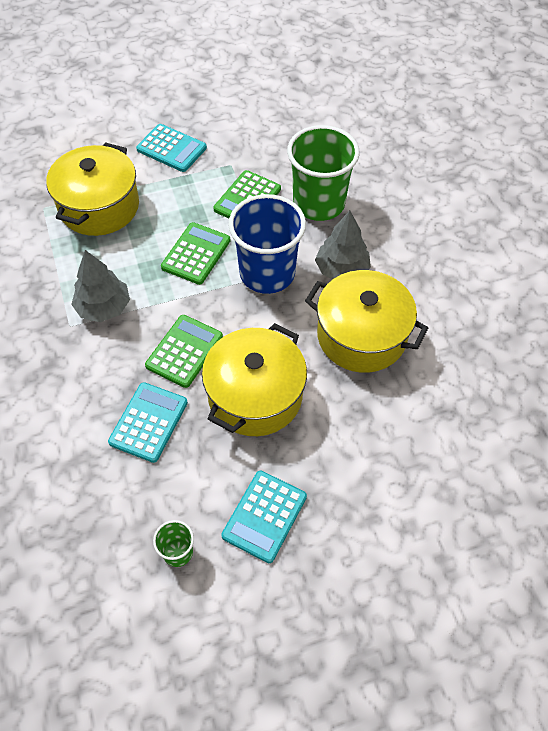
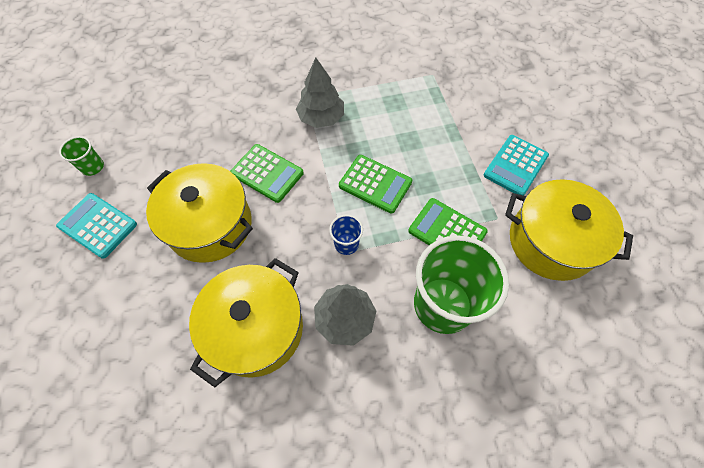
camera: 95 degrees right, 5 degrees up
(99, 206) = (434, 111): yellow pot -> yellow pot (551, 241)
(148, 422) = (205, 149): turquoise calculator -> none
(267, 273) = (346, 244): blue cup -> blue cup, size x0.44

